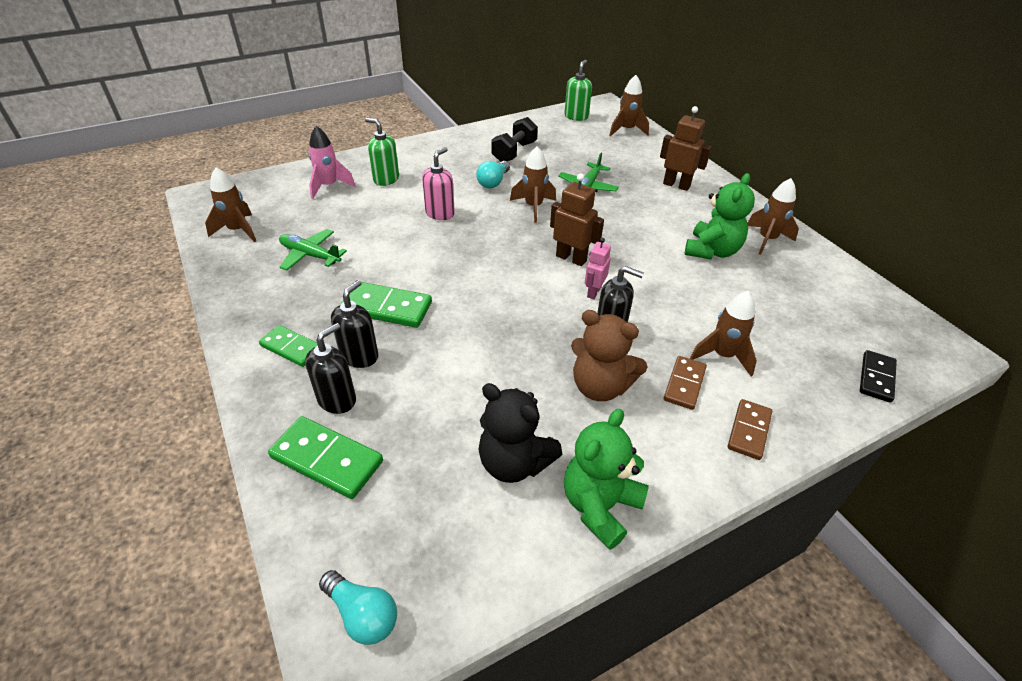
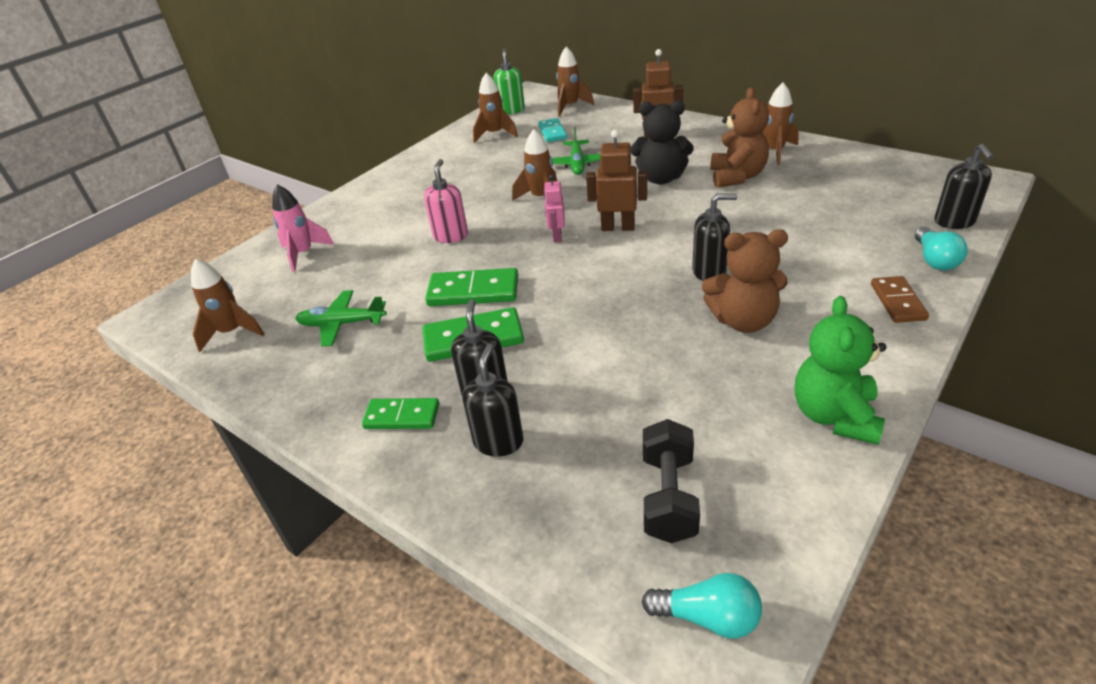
camera: 20 degrees left, 5 degrees down
(326, 459) = (539, 500): green domino -> green domino (473, 291)
(386, 179) = (363, 226): green soap dispenser -> none
(493, 182) = (481, 191): turquoise light bulb -> turquoise light bulb (934, 260)
(514, 152) = (478, 159): black dumbbell -> black dumbbell (668, 497)
(514, 462) = (726, 416): black teddy bear -> black teddy bear (661, 178)
(592, 149) = (552, 132): none -> turquoise domino
(593, 292) = (665, 247): pink robot -> pink robot (557, 236)
(684, 384) = (812, 288): brown domino -> none
(711, 251) = (737, 177): green teddy bear -> brown teddy bear
(722, 355) = (822, 253): brown rocket -> brown rocket (495, 134)
(876, 378) = (954, 222): black domino -> black soap dispenser

